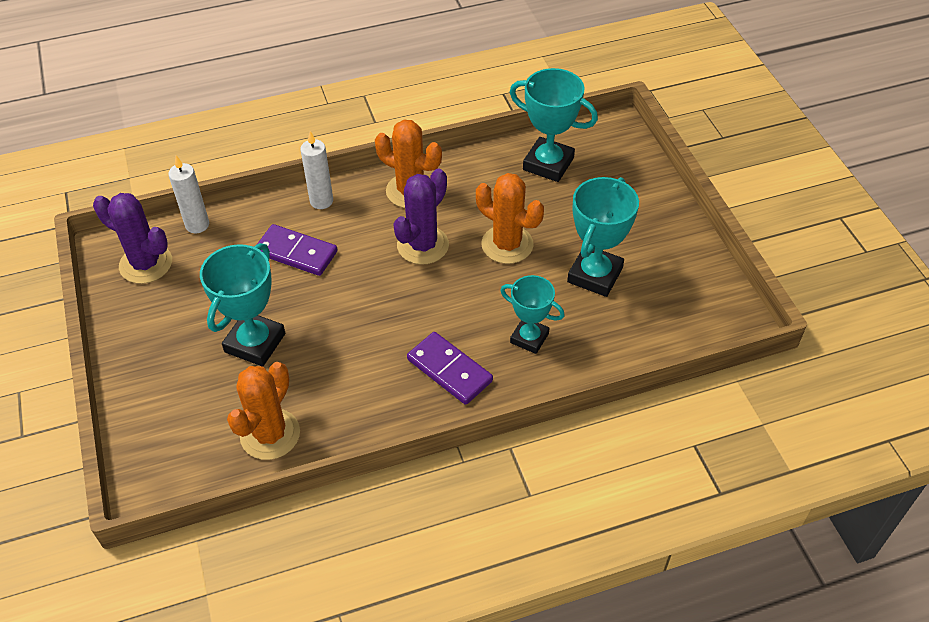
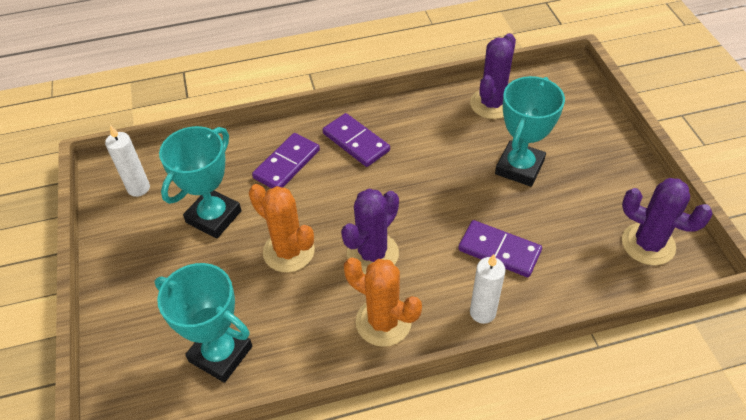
camera: 175 degrees left, 0 degrees up
(197, 225) = (612, 287): white candle -> white candle (138, 188)
(270, 434) = (492, 104): orange cactus -> purple cactus
(529, 338) = (287, 164): turquoise trophy -> purple domino

